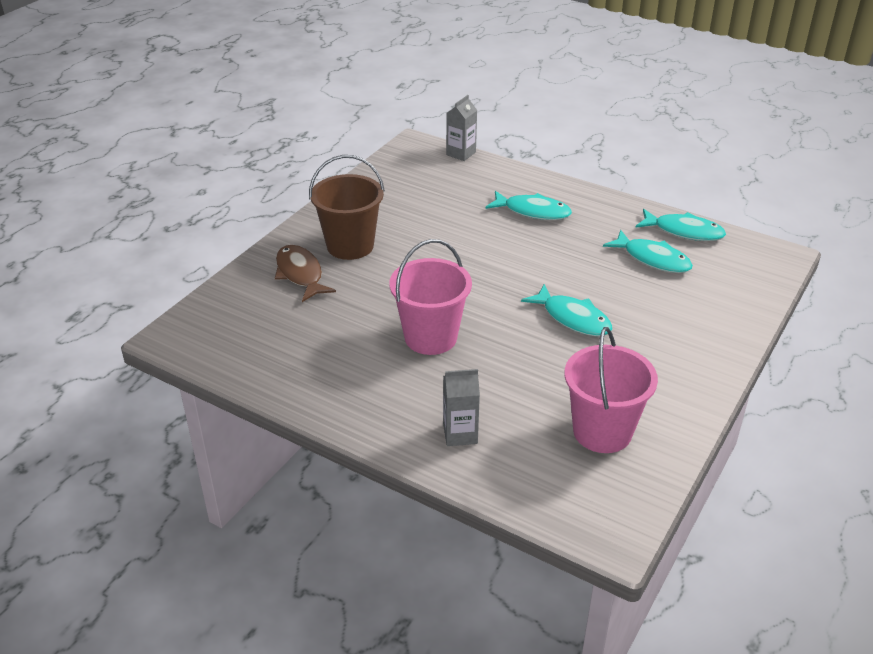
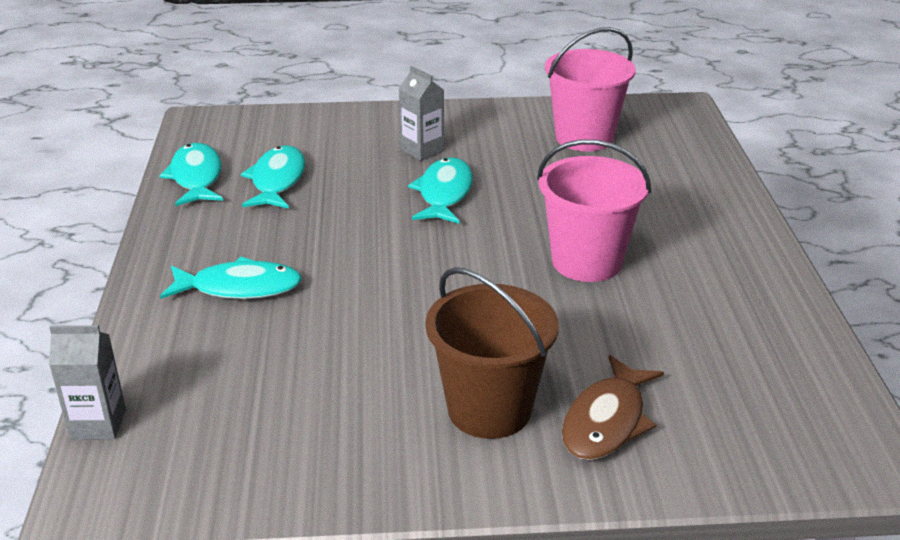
camera: 125 degrees left, 5 degrees down
(460, 434) = (688, 195): grey carton -> grey carton (422, 150)
(533, 211) = (239, 288): turquoise fish -> turquoise fish turned 105 degrees clockwise

